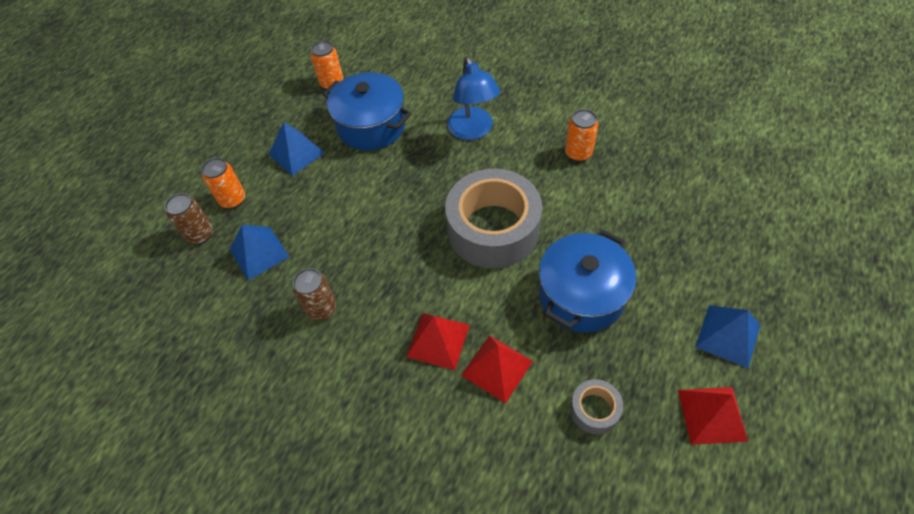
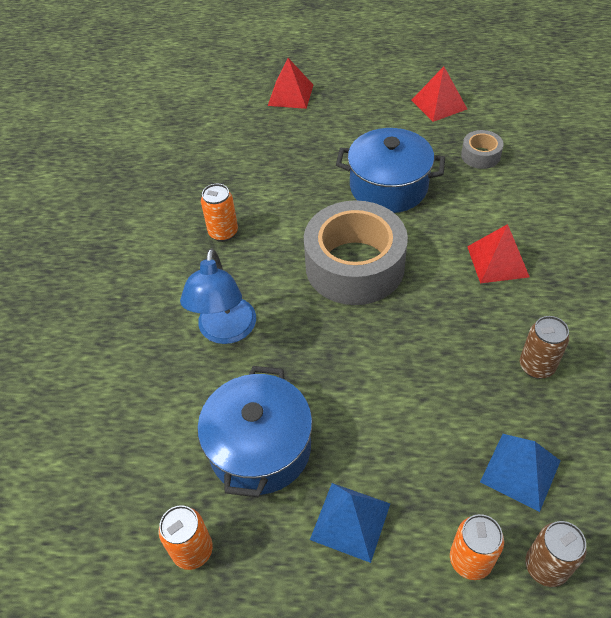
camera: 115 degrees left, 5 degrees down
(473, 131) = (225, 331): blue lamp -> blue lamp turned 135 degrees clockwise
(497, 368) = (491, 216): red pyramid -> red pyramid (290, 95)
(728, 336) = (371, 108): blue pyramid -> none

